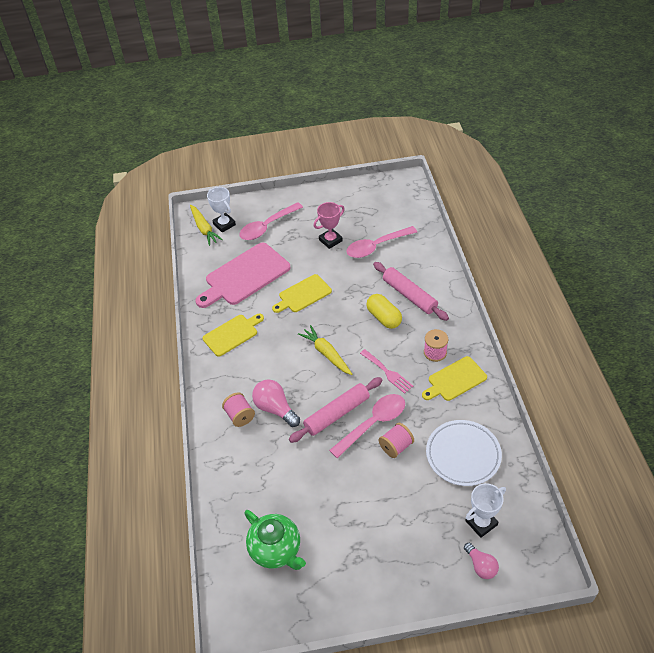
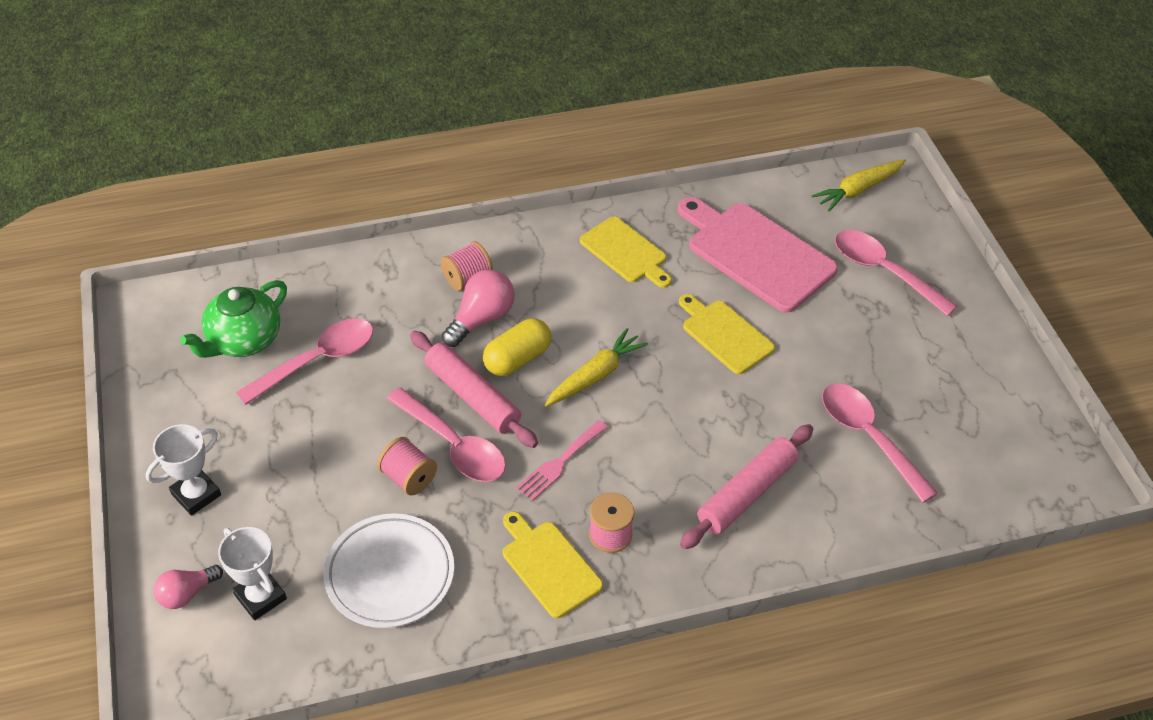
camera: 80 degrees right, 0 degrees up
(224, 224) = (875, 214): white trophy -> white trophy (196, 494)
(299, 501) = (317, 360): none -> pink spoon
(330, 240) = (869, 365): pink trophy -> none
(384, 318) = (685, 454): yellow capsule -> yellow capsule (517, 359)

